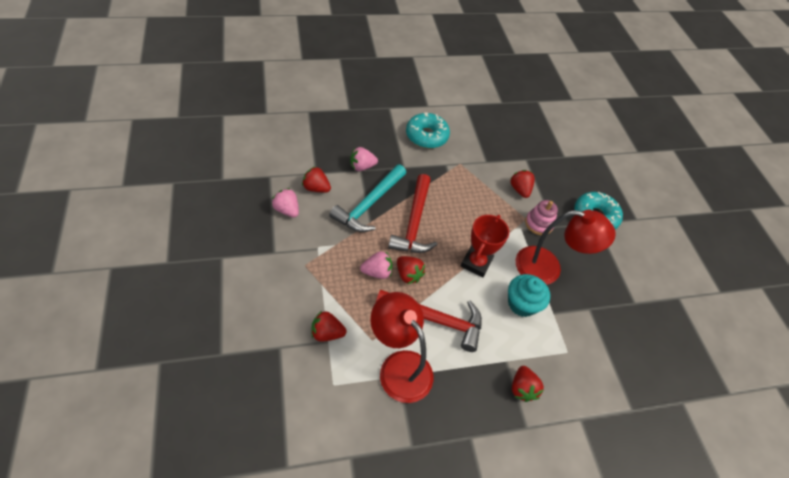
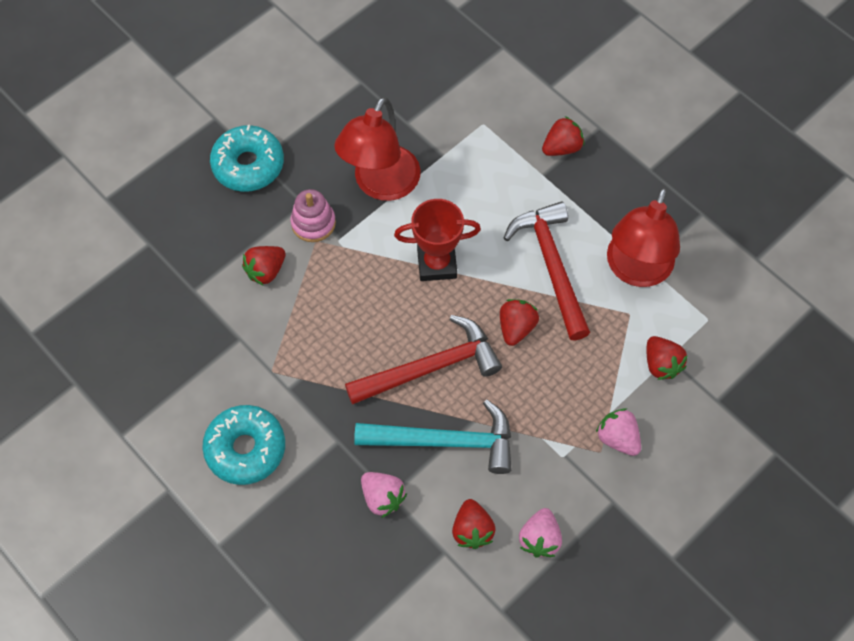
camera: 115 degrees left, 10 degrees up
(377, 272) = (541, 364): pink strawberry -> pink strawberry (617, 438)
(522, 304) = (457, 190): turquoise cupcake -> none
(548, 268) = (381, 185): red lamp -> red lamp turned 135 degrees counterclockwise

